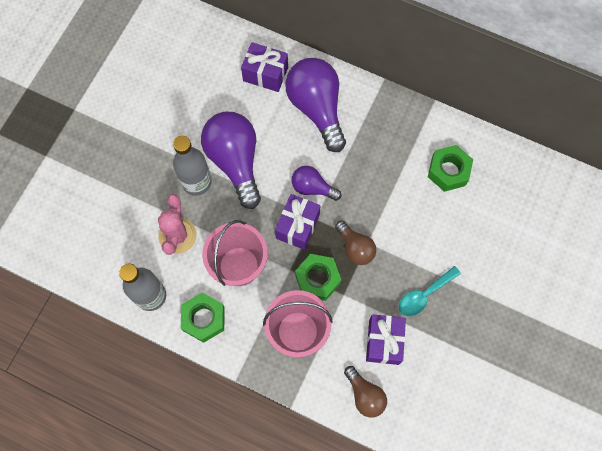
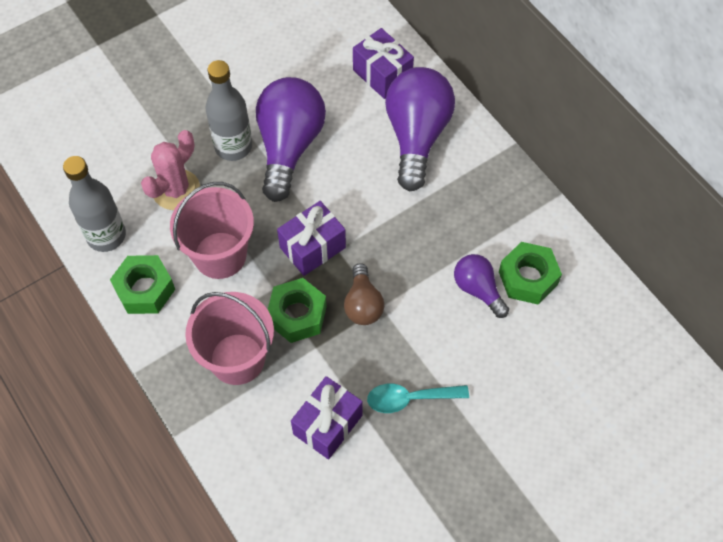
camera: 30 degrees right, 10 degrees down
(312, 187) = (356, 216): purple light bulb -> purple light bulb (478, 289)
(365, 395) = (267, 471): brown light bulb -> none

